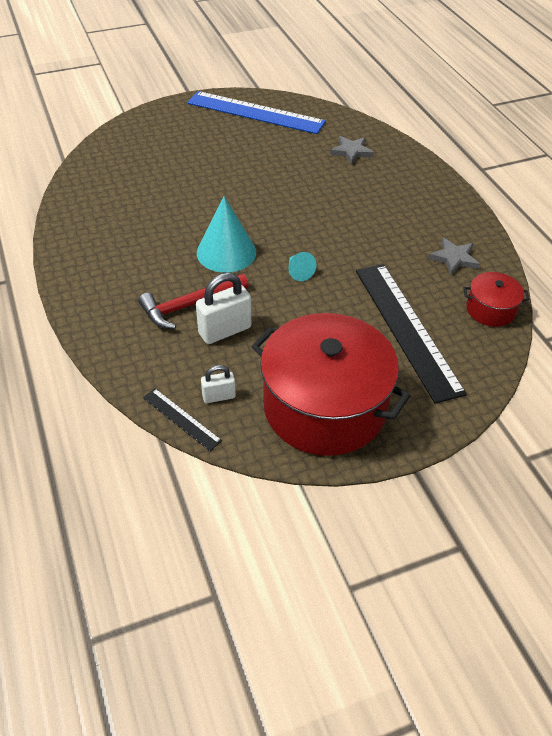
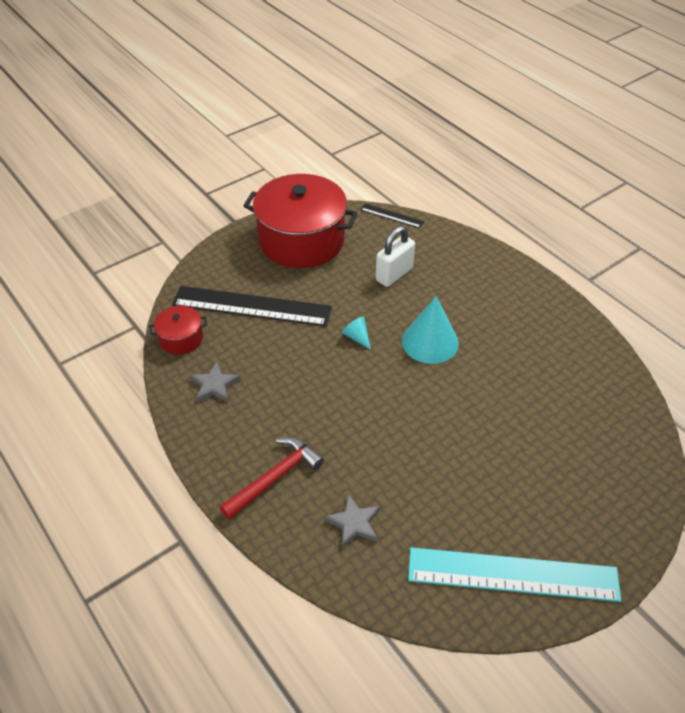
camera: 165 degrees right, 0 degrees up
(190, 305) = (432, 287): red hammer -> red hammer (274, 478)
(219, 396) = (375, 232): white padlock -> none
(255, 112) = (512, 575): blue ruler -> turquoise ruler
(407, 328) = (252, 306): black ruler -> black ruler turned 45 degrees counterclockwise

